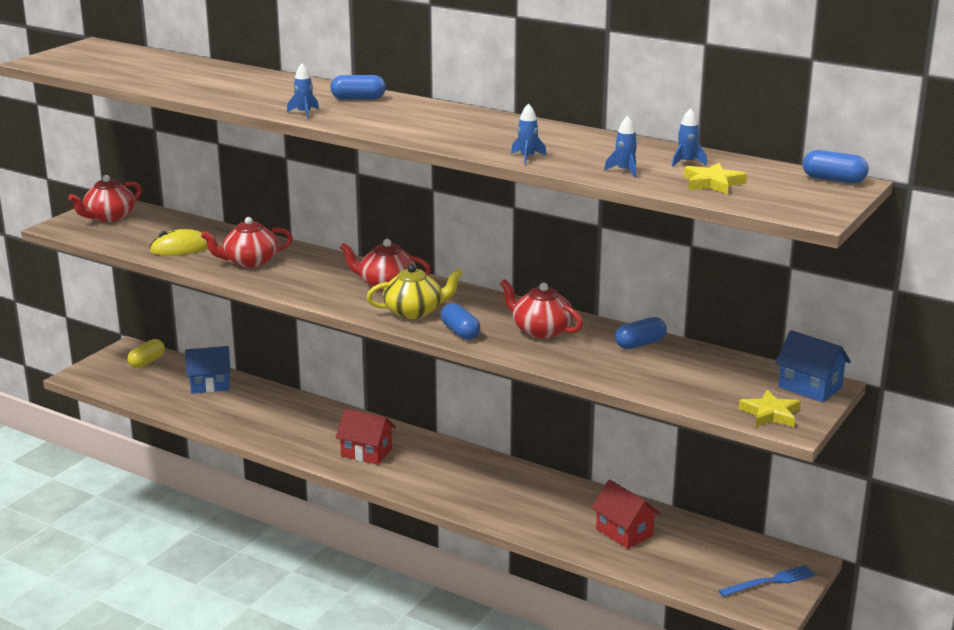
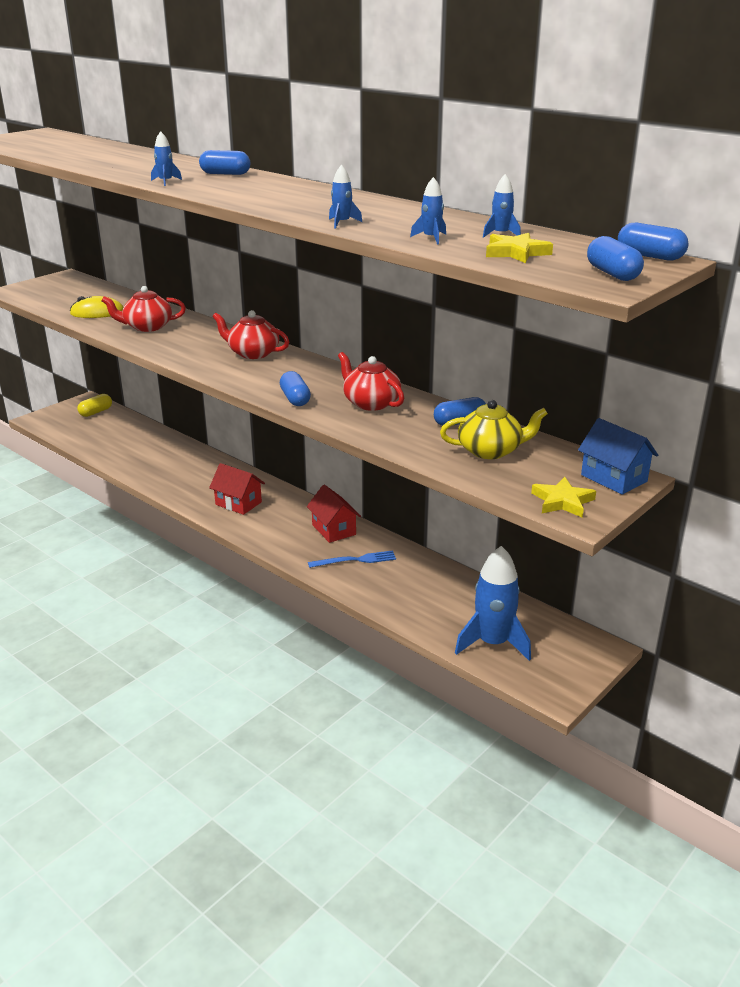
camera: 10 degrees right, 5 degrees up
(109, 217) = (57, 285): red teapot -> none
(210, 385) = (136, 435): blue house -> none
(414, 311) = (264, 378): yellow teapot -> yellow teapot (490, 451)
(624, 532) = (439, 599): red house -> red house (333, 530)
(693, 569) = (492, 643): none -> blue rocket
(770, 581) = (563, 664): blue fork -> blue fork (355, 560)
(810, 201) = (612, 274): none -> blue capsule

